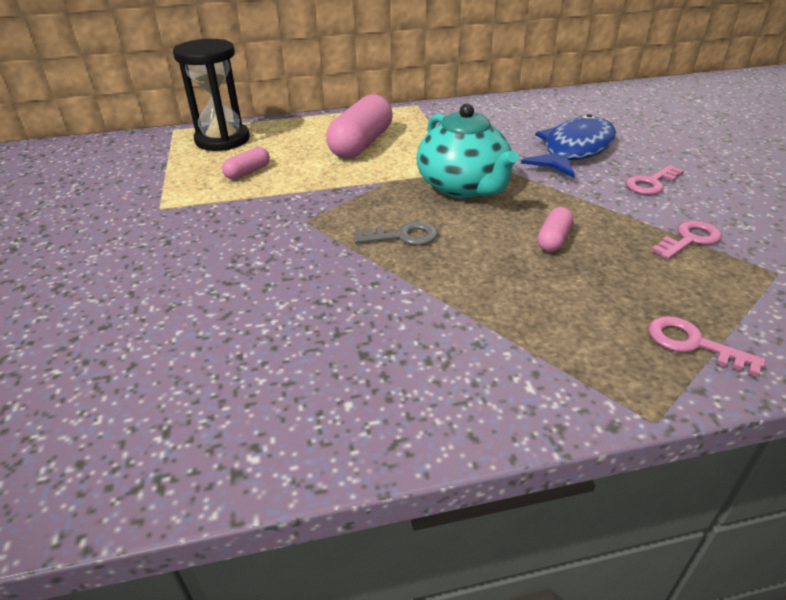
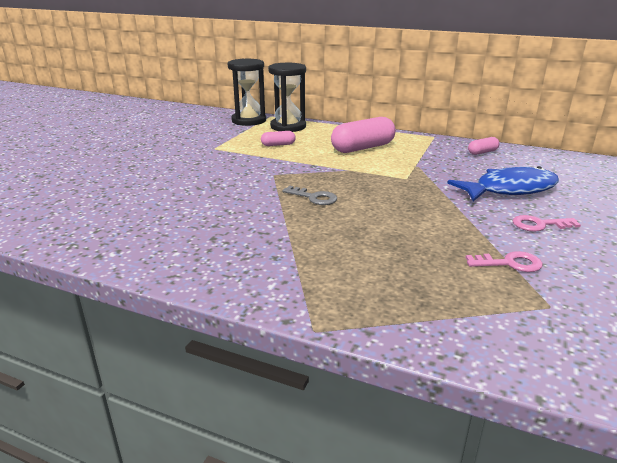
camera: 35 degrees right, 10 degrees down
(150, 146) = (249, 120): none -> black hourglass
(463, 187) = (391, 186): turquoise teapot -> none
(553, 239) = (405, 229): pink capsule -> pink capsule (482, 152)
(692, 343) = (405, 311): pink key -> none

